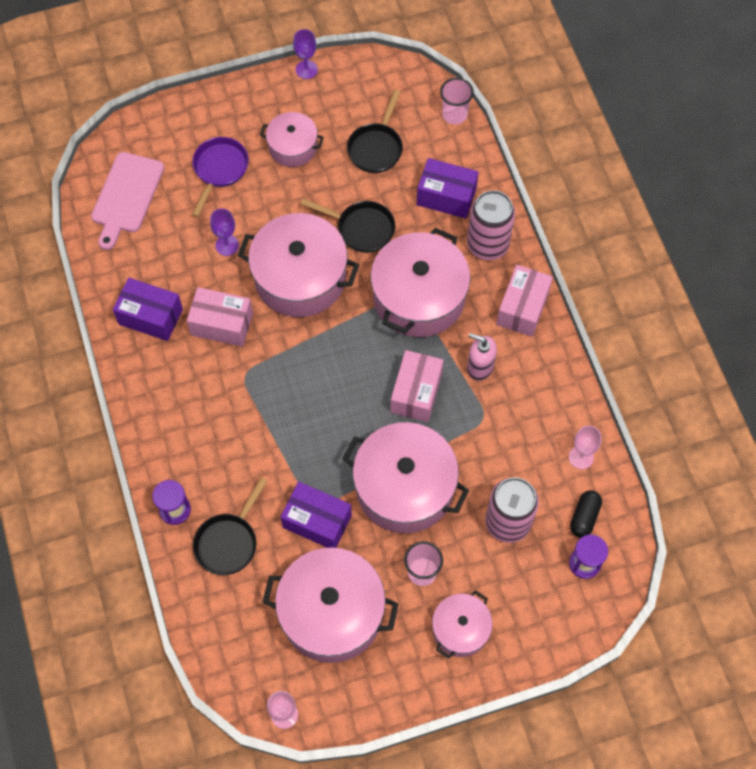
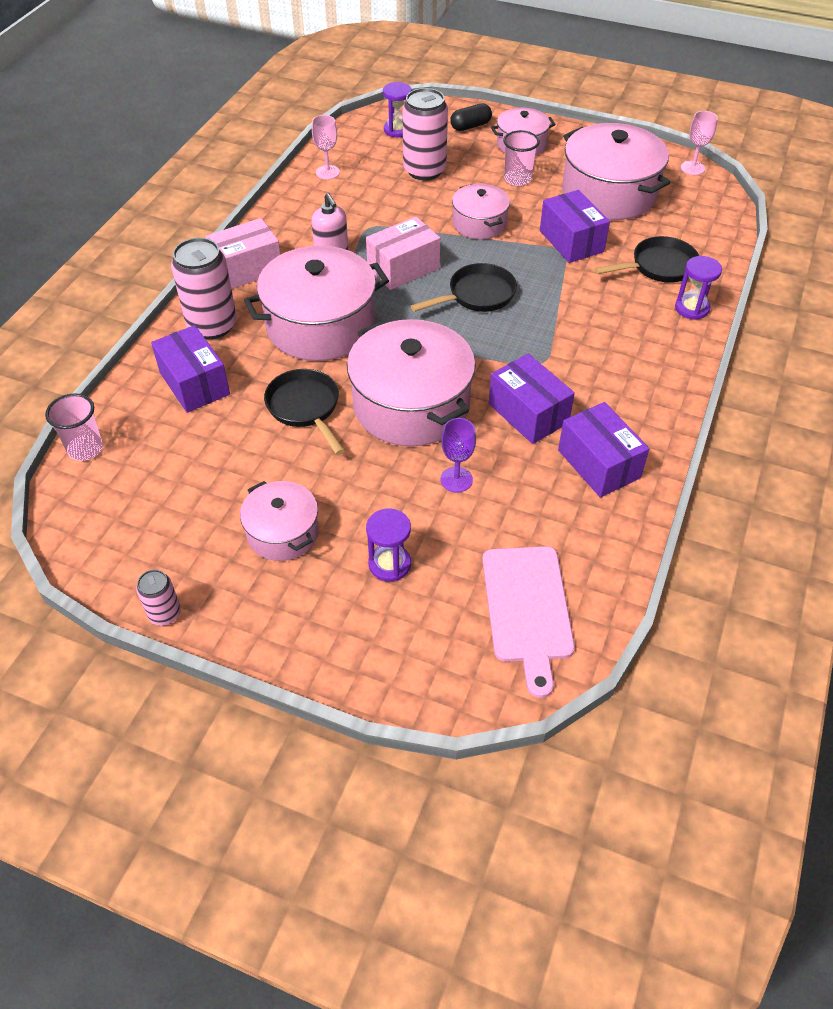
camera: 140 degrees left, 15 degrees down
(126, 196) = (527, 609): pink cutting board -> pink cutting board turned 120 degrees clockwise
(219, 170) = (389, 564): purple pan -> purple hourglass
(222, 324) = (528, 413): pink box -> purple box
(306, 69) = (165, 614): purple goblet -> pink can
(376, 147) = (199, 471): black pan -> black pan (477, 295)
(404, 487) = (479, 224): pink pot -> pink pot, size x0.55
(584, 517) = (367, 147): black capsule -> black capsule (470, 126)

